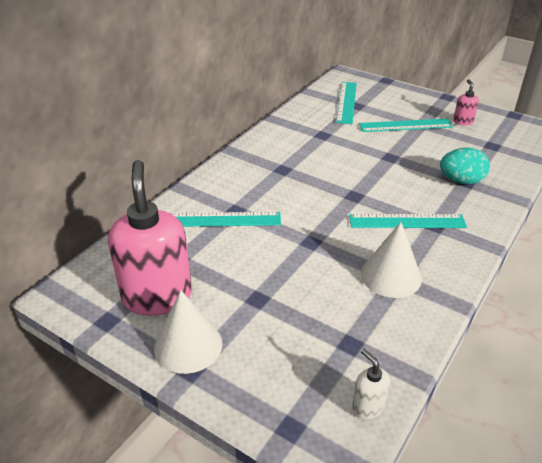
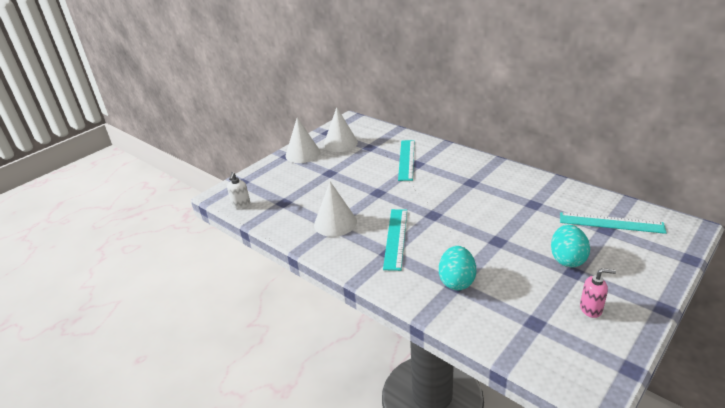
camera: 100 degrees right, 5 degrees down
(157, 296) = (340, 143): pink soap dispenser -> white cone
(368, 406) = (241, 204): white soap dispenser -> white soap dispenser turned 120 degrees clockwise
(405, 125) = (567, 259): turquoise ruler -> turquoise egg

